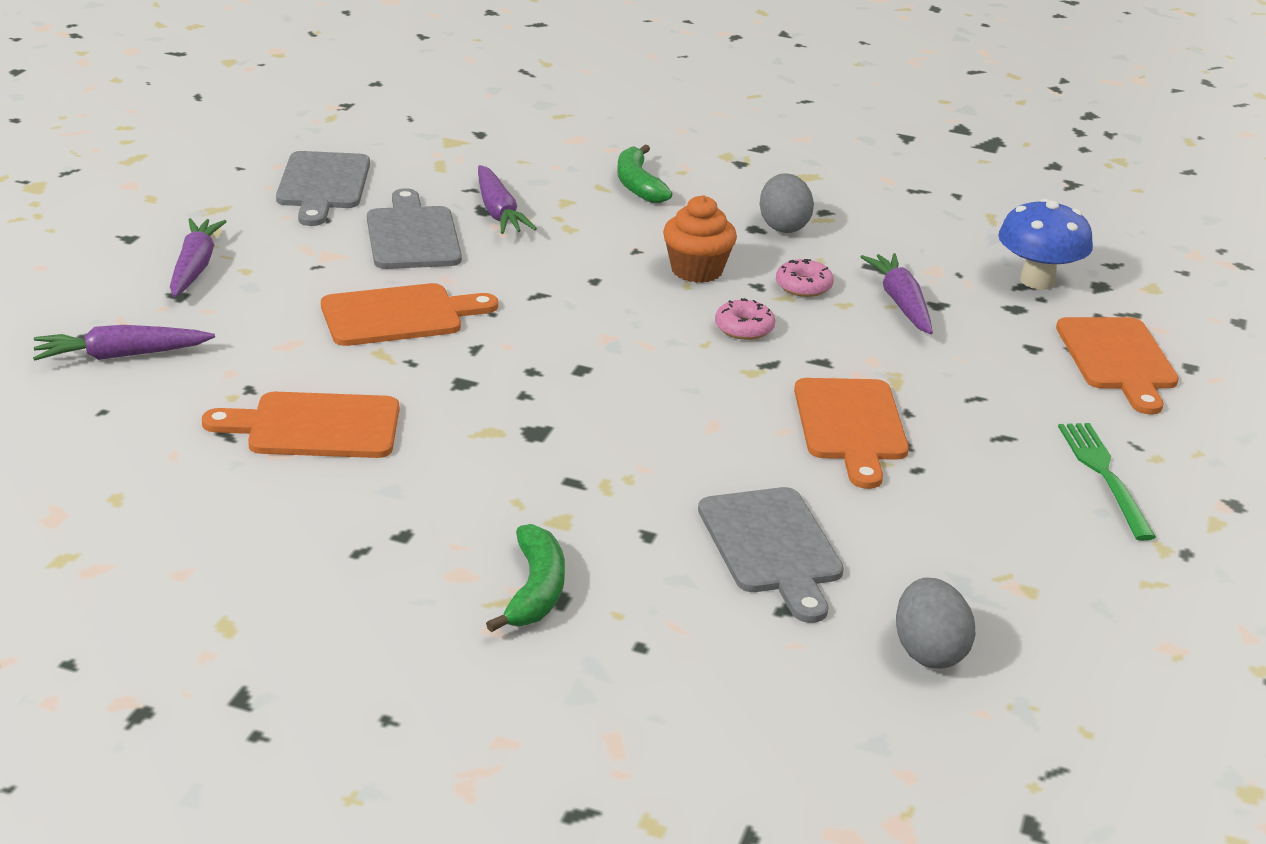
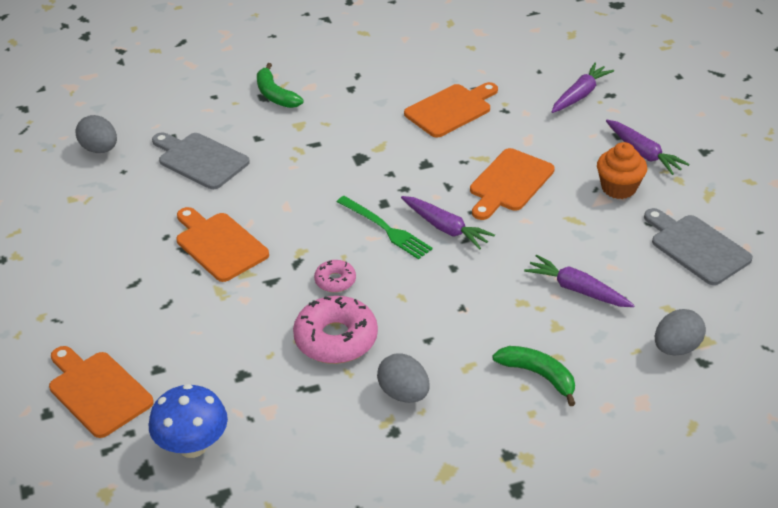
camera: 145 degrees right, 10 degrees up
(412, 235) = (589, 239): grey cutting board -> none
(485, 148) = (676, 348): none -> grey egg
(696, 270) = (409, 312): orange cupcake -> orange cupcake (618, 188)
(803, 286) = (336, 339): pink donut -> pink donut, size x1.92
(900, 303) = (265, 361): purple carrot -> purple carrot (445, 228)
(1104, 476) = (65, 286): green fork -> green fork (385, 229)

